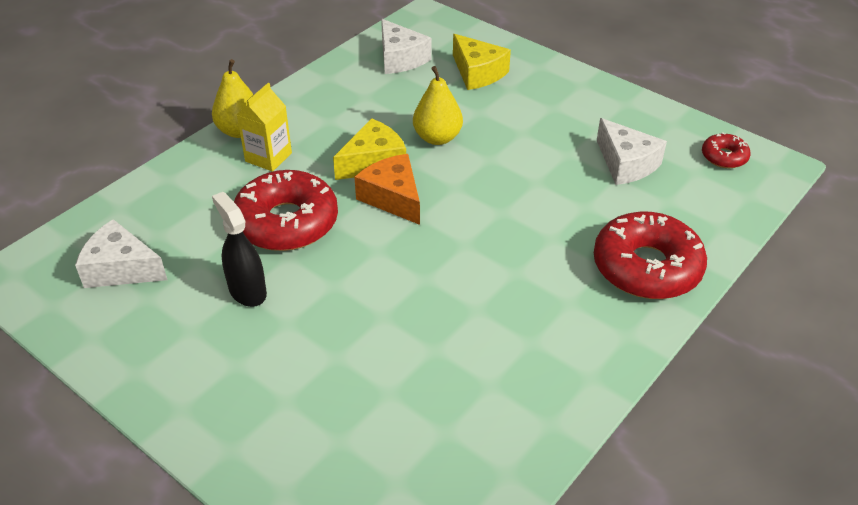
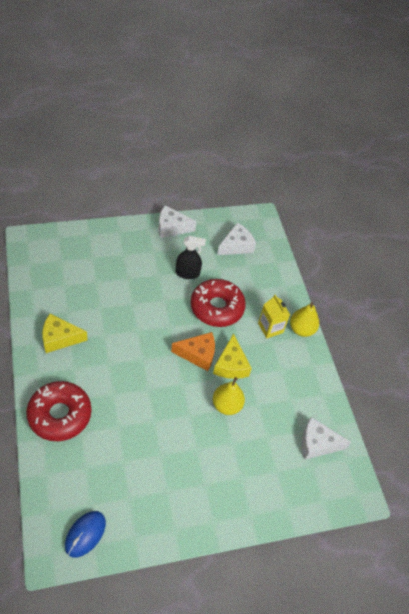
camera: 120 degrees right, 10 degrees up
(477, 73) = (271, 473): yellow cheese -> yellow cheese (60, 338)
(626, 164) = (128, 475): white cheese -> white cheese (171, 227)
(724, 157) = (85, 534): red donut -> blue mouse

